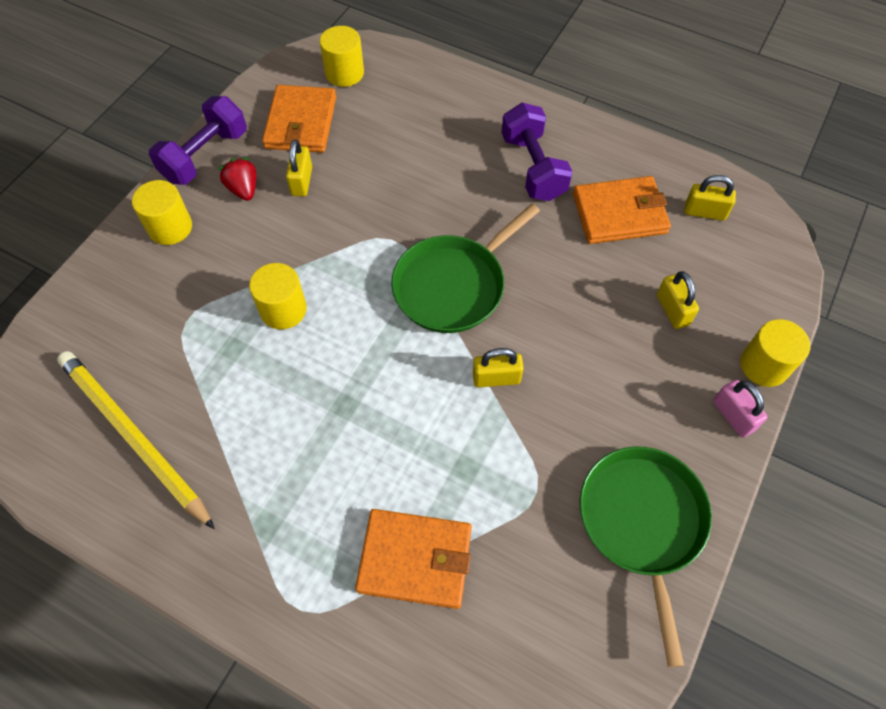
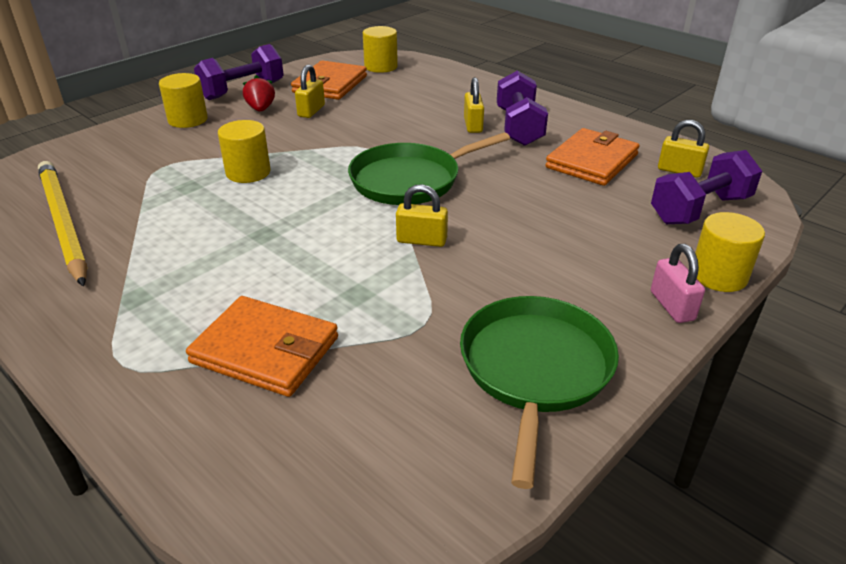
camera: 15 degrees right, 25 degrees down
(619, 213) = (592, 161): orange wallet -> orange wallet turned 60 degrees counterclockwise
(672, 310) = (625, 224): yellow padlock -> yellow padlock (473, 125)
(733, 272) = (700, 210): none -> purple dumbbell

